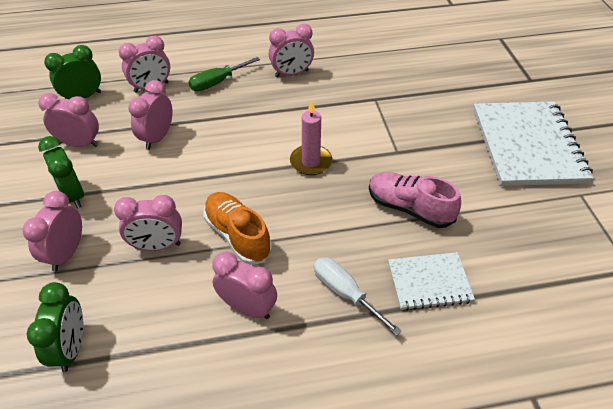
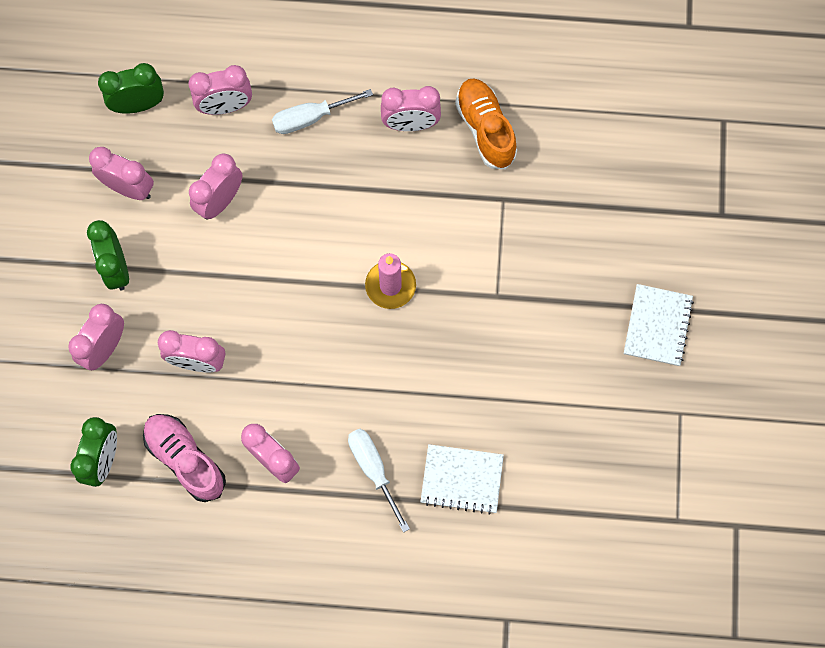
camera: 15 degrees right, 25 degrees up
(217, 82) = (310, 118): green screwdriver -> white screwdriver
(237, 235) = (283, 370): orange shoe -> orange shoe (485, 129)
(409, 208) = (478, 382): pink shoe -> pink shoe (185, 459)
(527, 145) = (657, 326): white notebook -> white notebook, size x0.53

